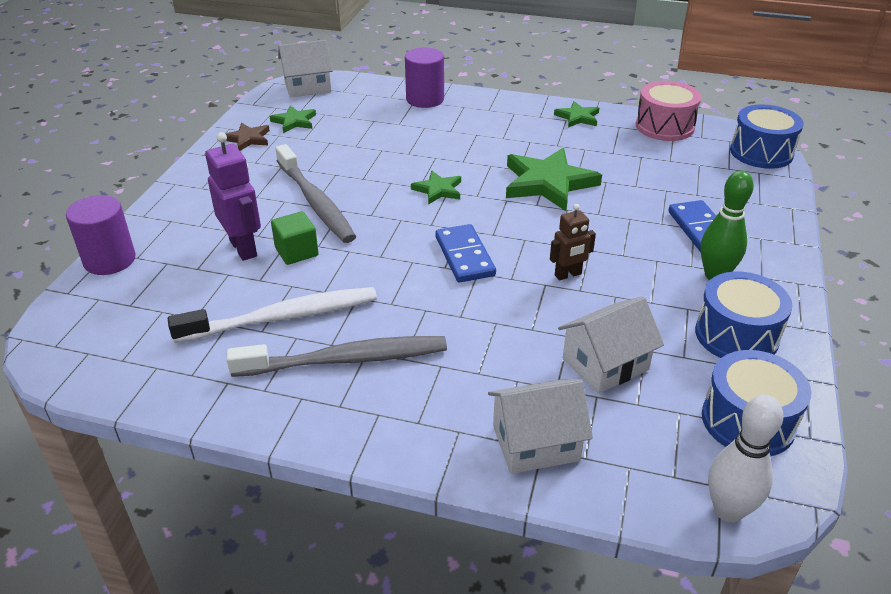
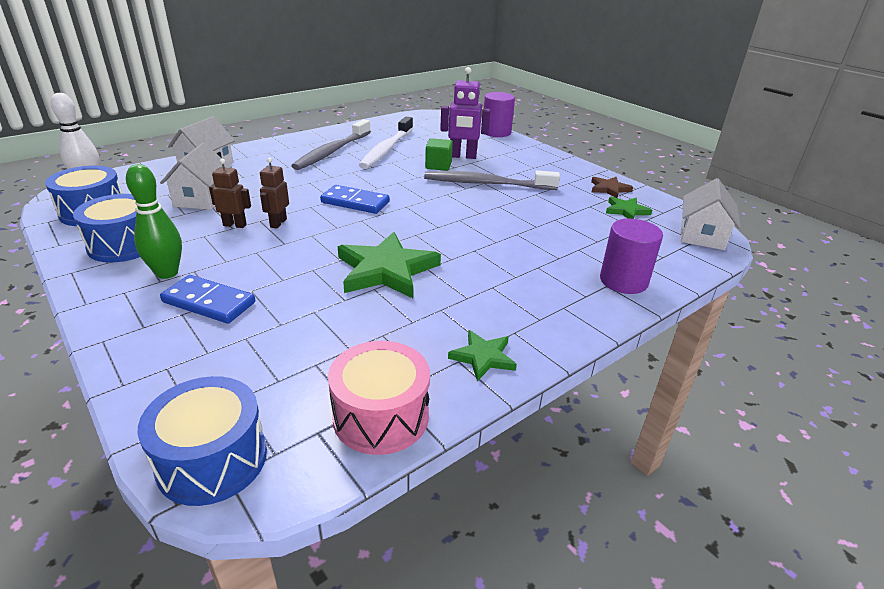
camera: 125 degrees right, 5 degrees down
(438, 190) = (444, 224): green star -> none
(610, 297) = (235, 225): none -> brown robot

